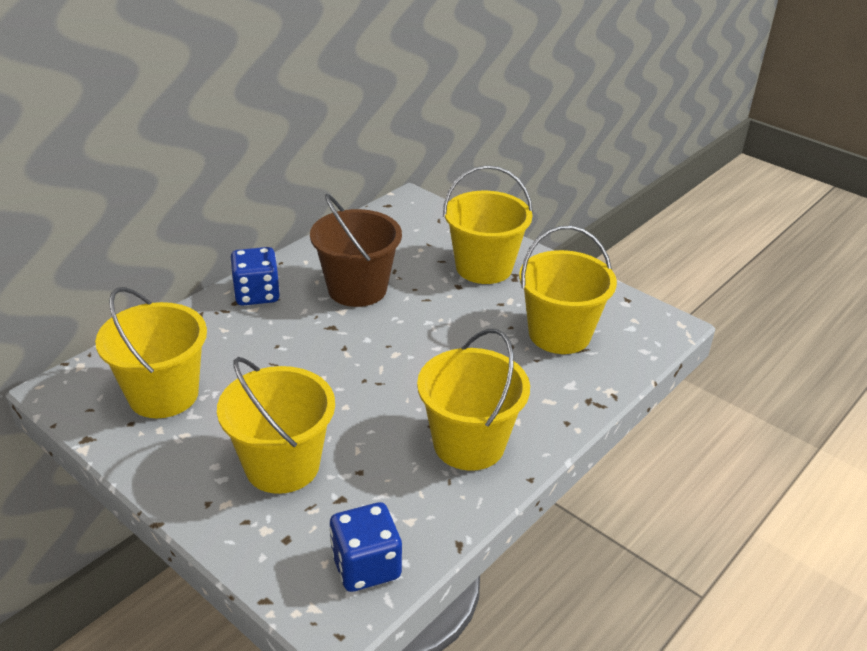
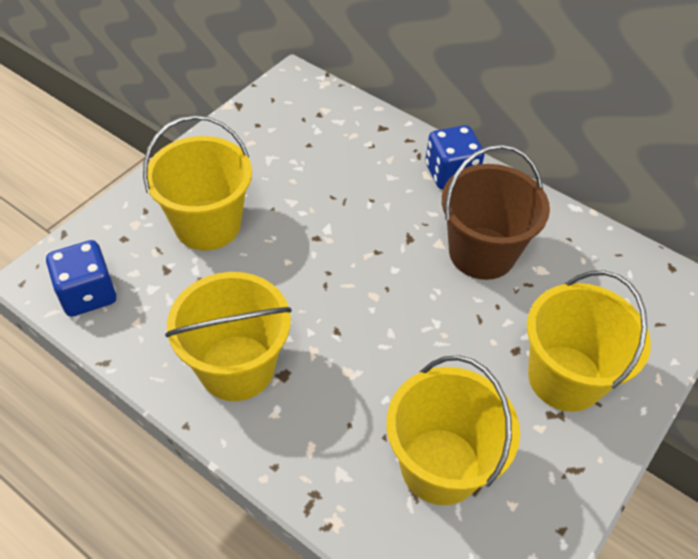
camera: 85 degrees right, 15 degrees up
(163, 394) = (293, 136): yellow bucket -> none

